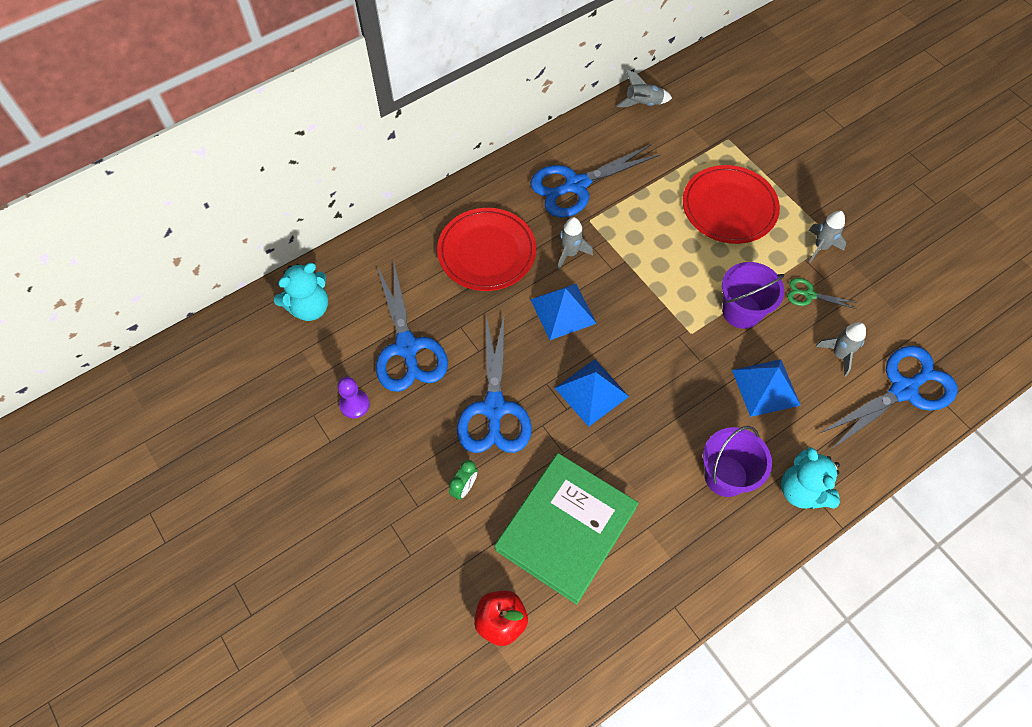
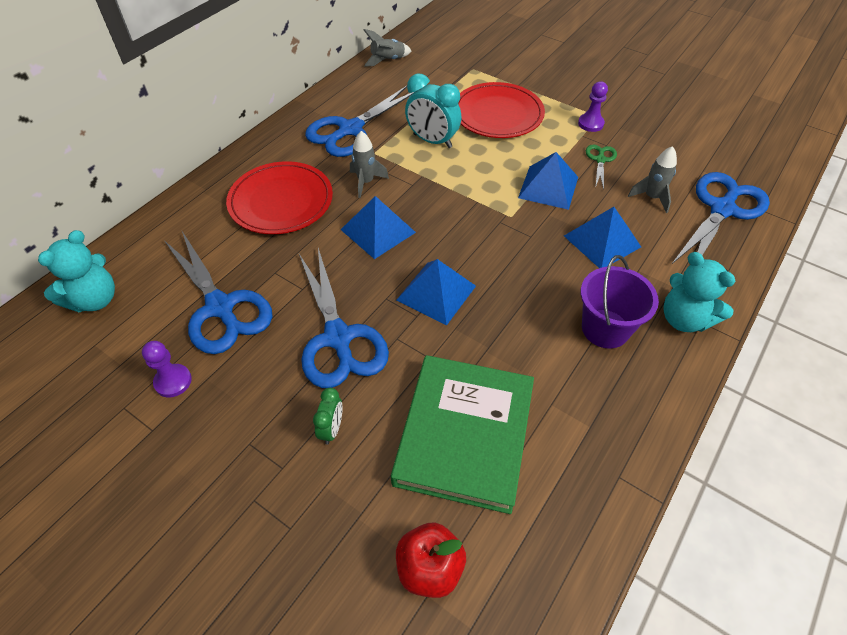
camera: 20 degrees left, 10 degrees down
(650, 222) = (432, 141): none -> turquoise clock
(741, 311) = (548, 187): purple bucket -> blue pyramid
(809, 295) = (600, 160): green scissors -> green scissors turned 105 degrees clockwise
(820, 247) = (590, 123): grey rocket -> purple pawn

